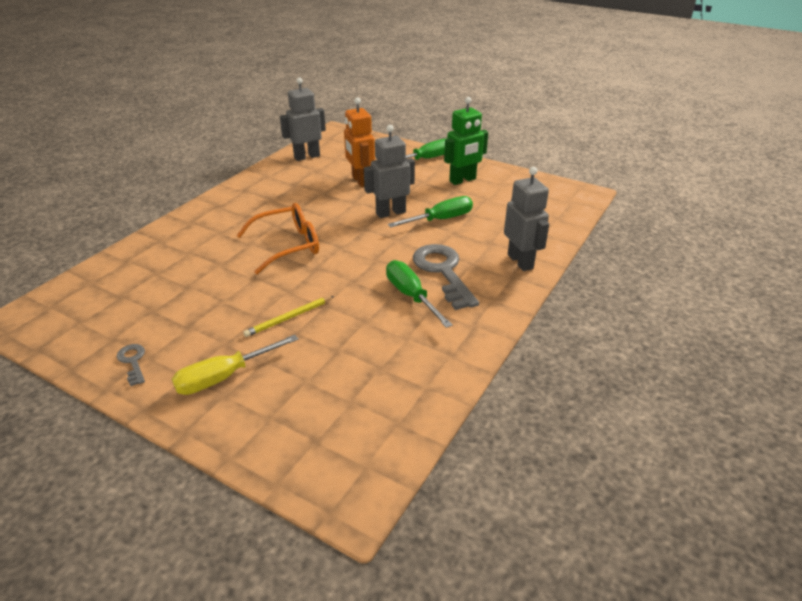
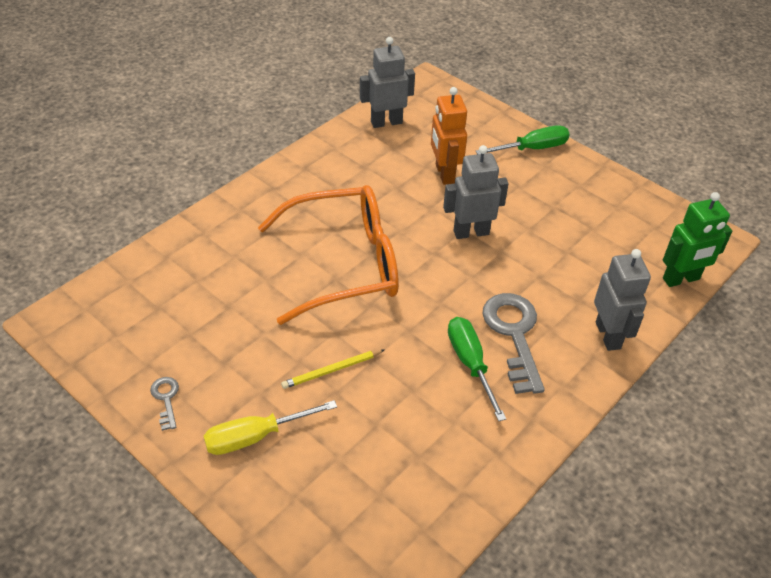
camera: 10 degrees right, 10 degrees up
(288, 245) = (345, 264): orange glasses -> orange glasses, size x1.56
(440, 219) = (528, 253): green screwdriver -> none
(462, 180) = (569, 192): green robot -> green robot (681, 279)

